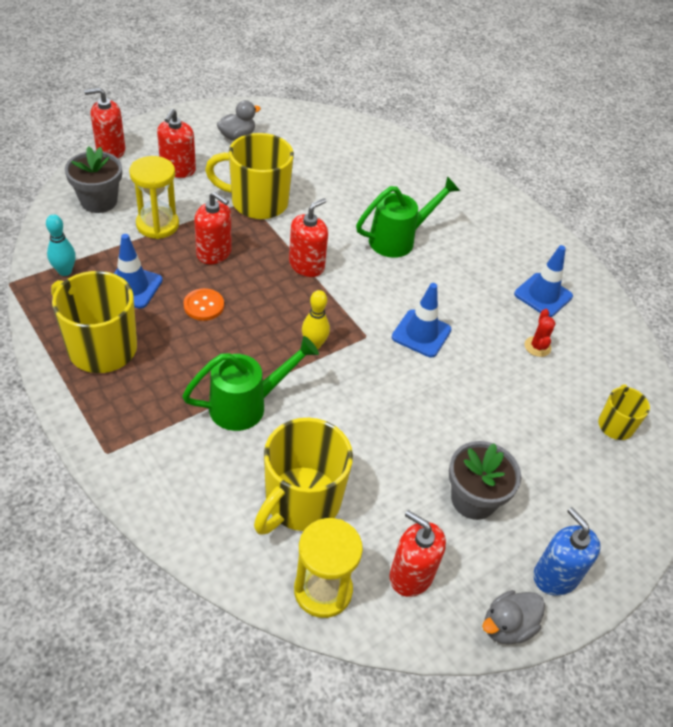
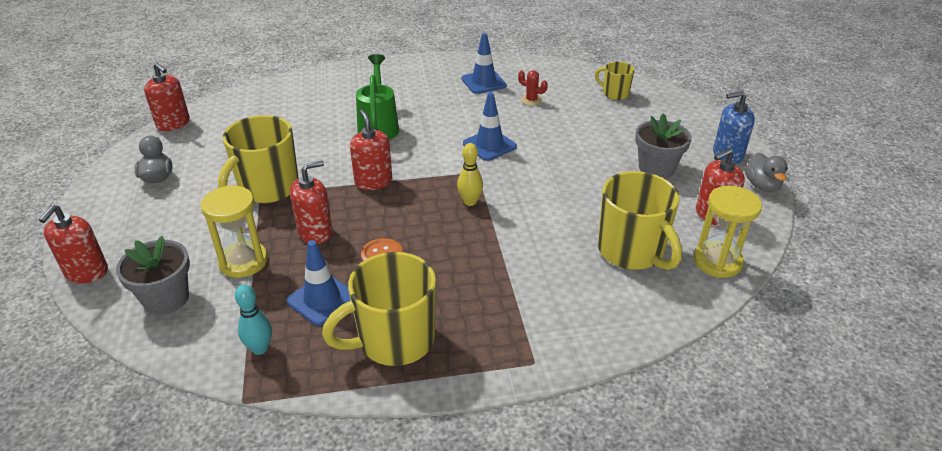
camera: 60 degrees left, 10 degrees down
(178, 169) = (169, 228): red soap dispenser -> red soap dispenser (173, 123)
(247, 405) = (518, 257): green watering can -> none

